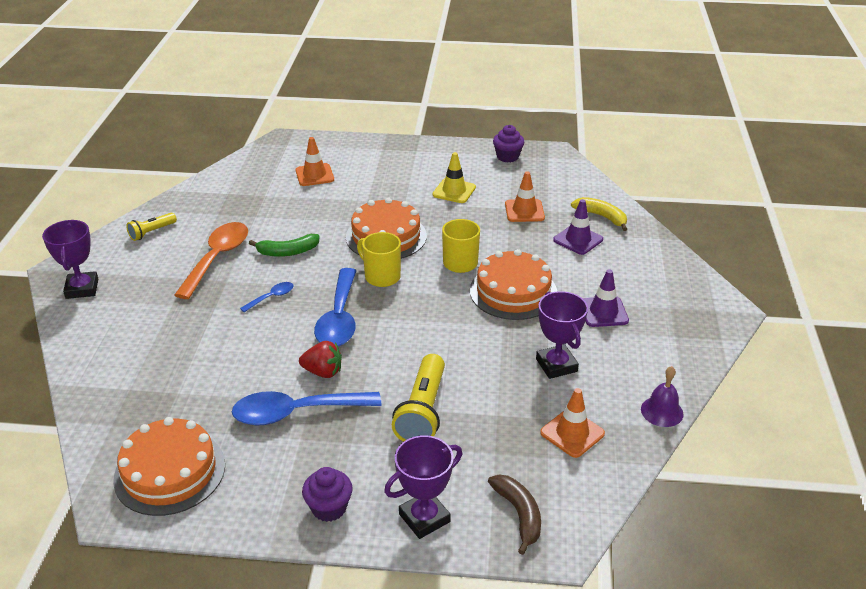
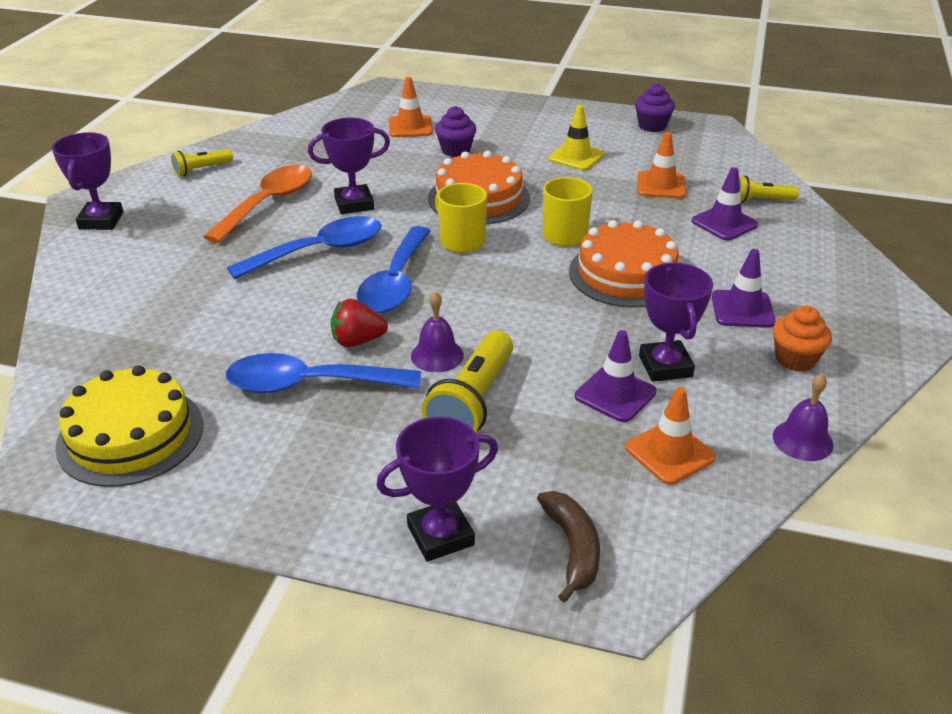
camera: 10 degrees right, 0 degrees up
(170, 472) = (130, 435): orange cake -> yellow cake
(271, 297) = (319, 251): blue spoon -> blue spoon, size x2.14
(288, 252) = (354, 204): green banana -> purple trophy
(323, 372) = (357, 341): red strawberry -> red strawberry turned 150 degrees clockwise
(329, 508) = (317, 505): purple cupcake -> purple cupcake (456, 150)
(387, 376) = (437, 355): none -> purple bell
(525, 392) = (615, 394): none -> purple traffic cone
(601, 217) = (761, 200): yellow banana -> yellow flashlight
(647, 348) = (795, 359): none -> orange cupcake

